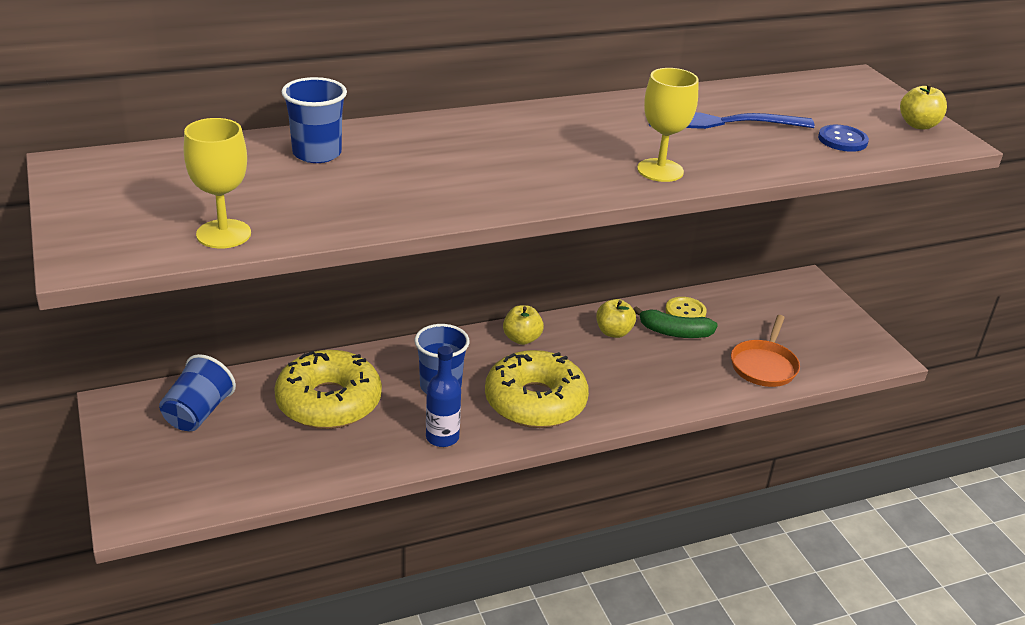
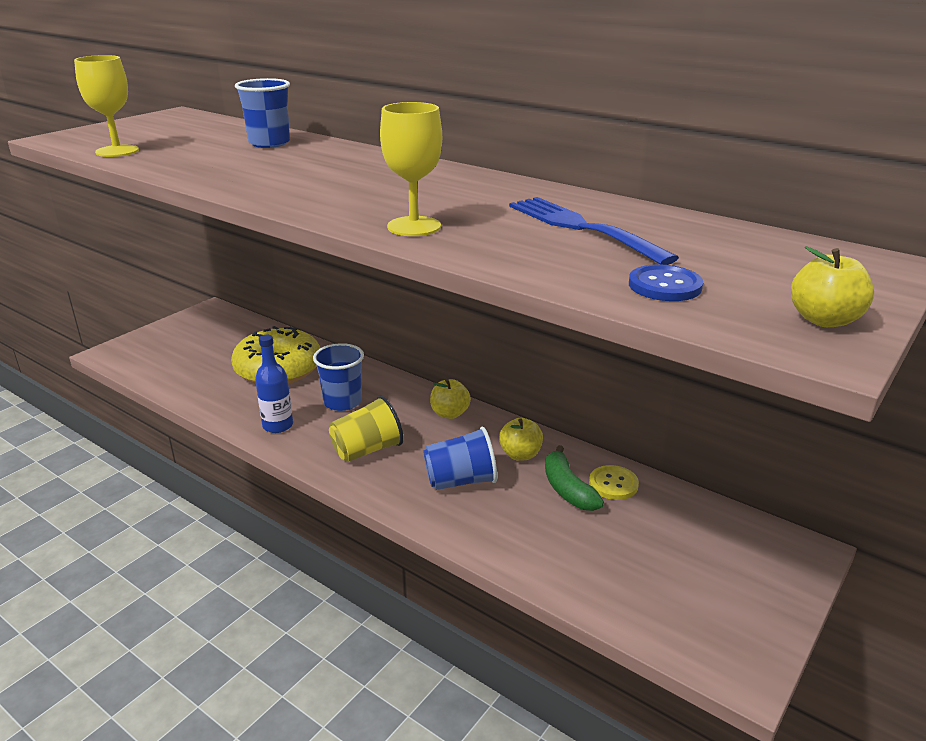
camera: 60 degrees right, 5 degrees down
(198, 413) = (225, 334): blue cup -> blue cup (461, 481)
(535, 402) = (367, 450): yellow donut -> yellow cup
(764, 365) = (586, 569): orange pan -> none

